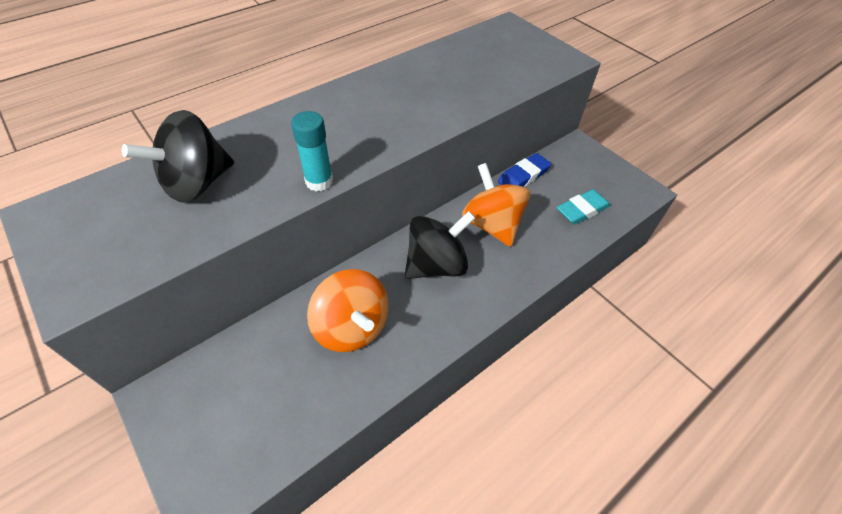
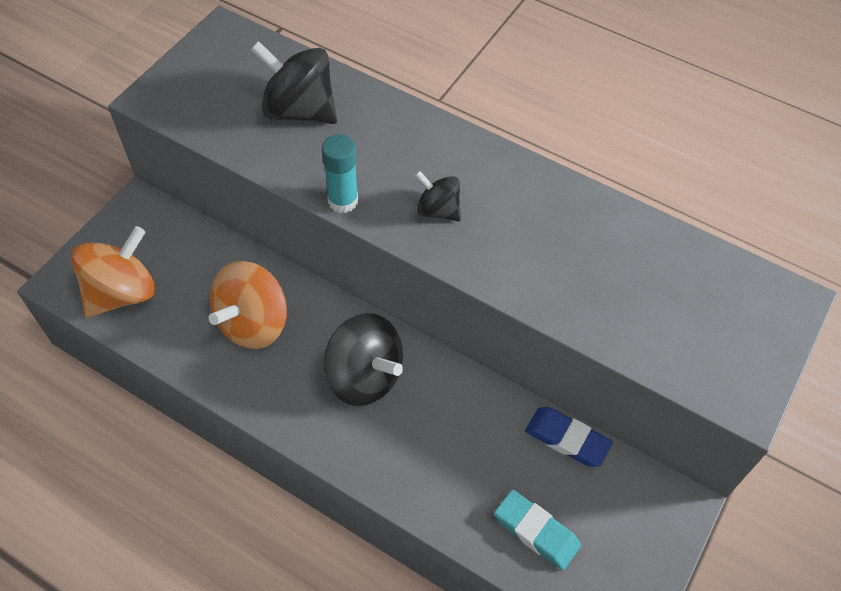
camera: 70 degrees right, 5 degrees up
(363, 133) = (438, 210): none -> black spinning top
(492, 224) = (455, 420): orange spinning top -> orange spinning top (122, 293)

